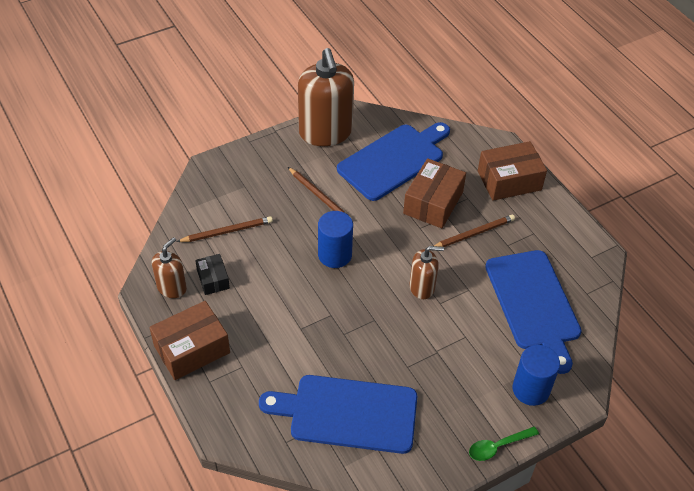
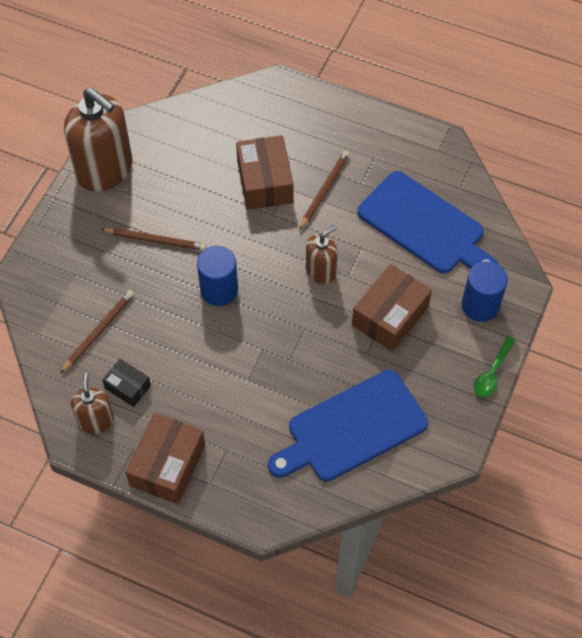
camera: 35 degrees left, 10 degrees up
(393, 160) = (194, 159): blue cutting board -> none
(509, 181) = (314, 117): brown box -> brown box (390, 316)

